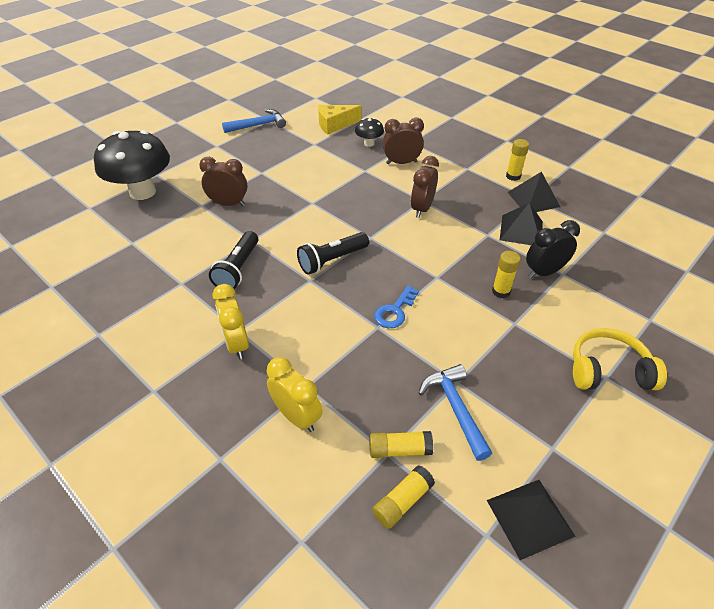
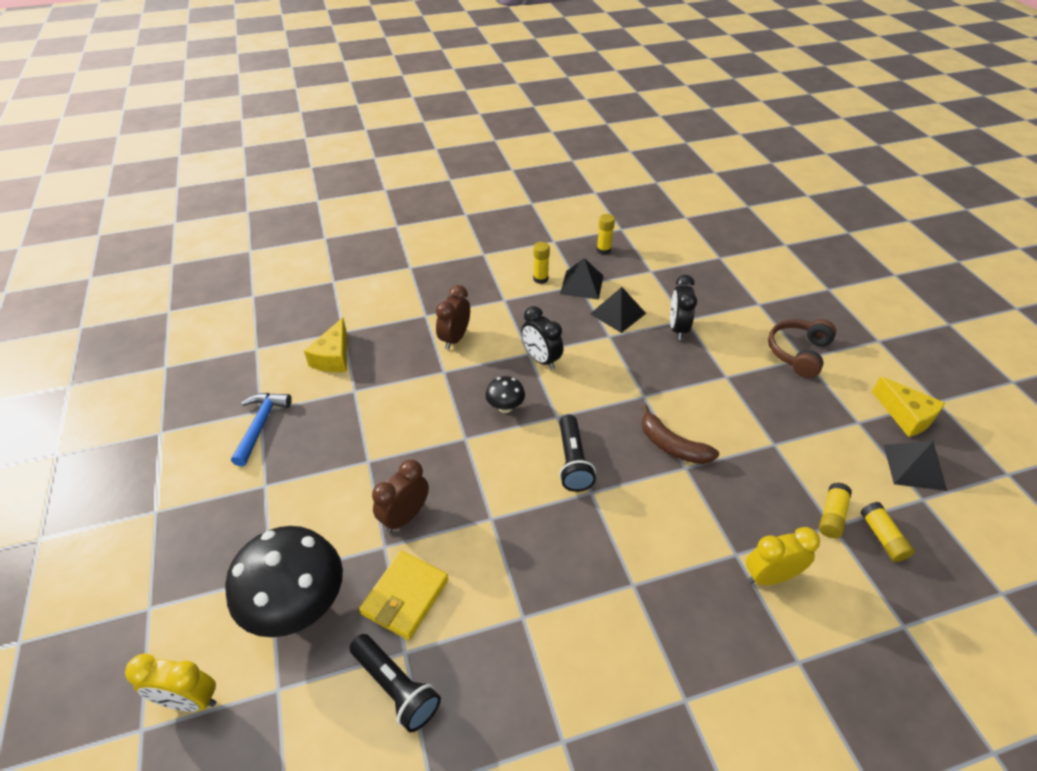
camera: 60 degrees left, 0 degrees up
(170, 227) = (405, 597): none -> yellow wallet
(237, 344) = (652, 593): yellow clock -> yellow clock (189, 700)
(238, 269) = (533, 550): black flashlight -> black flashlight (396, 688)
(369, 143) = (397, 346): black mushroom -> black mushroom (505, 407)
(395, 311) = (672, 446): blue key -> brown banana
(422, 209) = (541, 359): brown clock -> black clock
(455, 408) = (801, 459): blue hammer -> none
(501, 291) = (686, 365): yellow glue stick -> yellow glue stick (603, 250)
(607, 495) = (905, 416): none -> yellow cheese
(608, 370) = (798, 353): yellow headphones -> brown headphones

